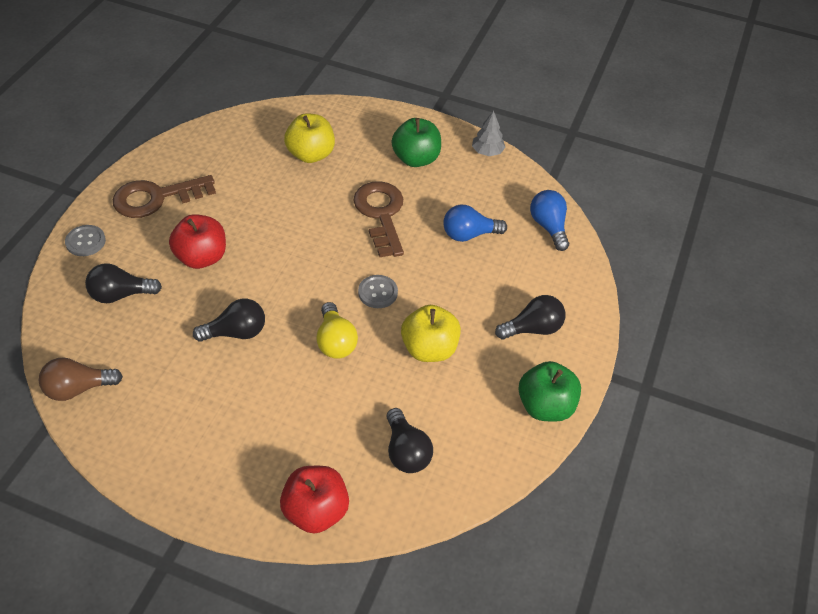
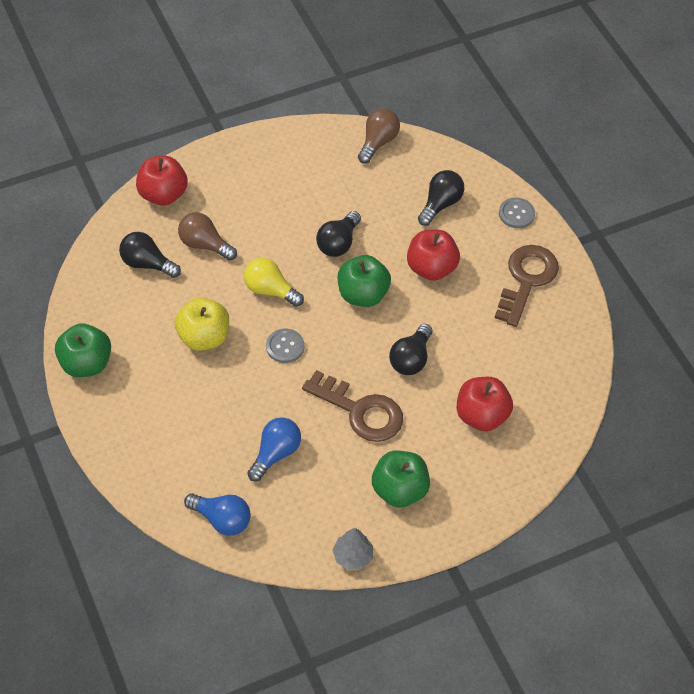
camera: 135 degrees right, 5 degrees up
(274, 281) = (362, 294): none -> green apple
(311, 154) = (481, 416): yellow apple -> red apple
(338, 426) = (204, 245): none -> brown light bulb
(533, 329) = (147, 414): black light bulb -> black light bulb (411, 359)

